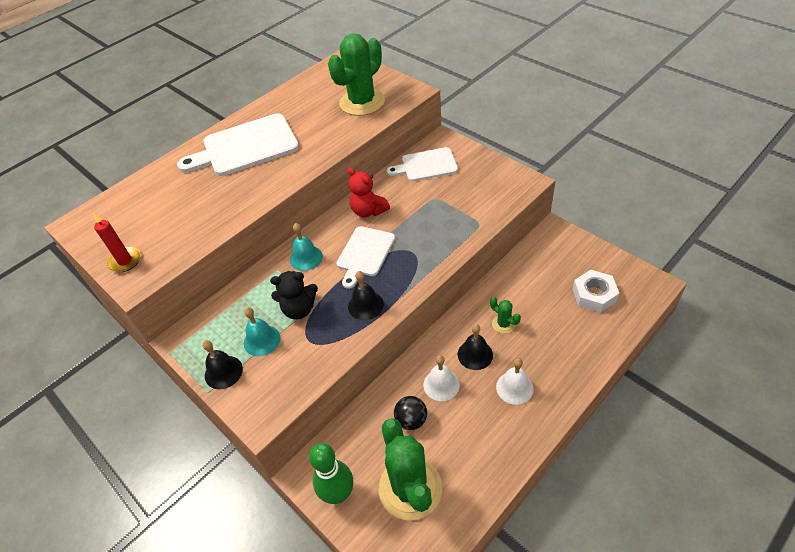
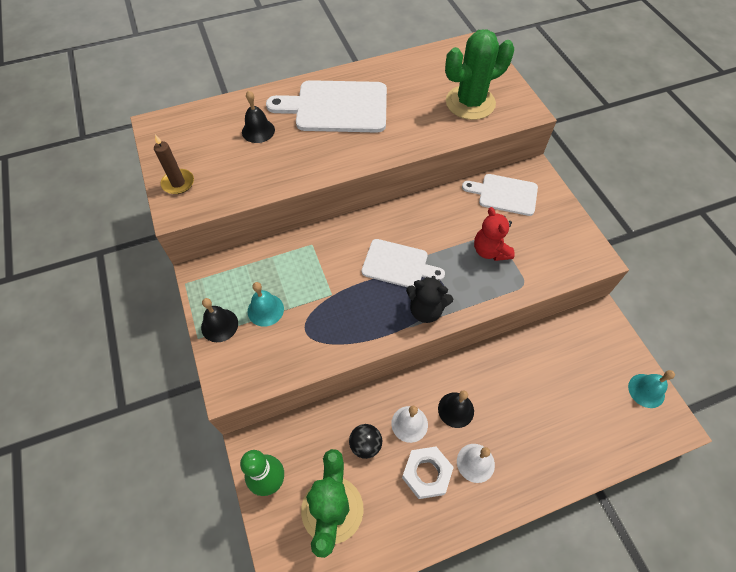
camera: 20 degrees right, 10 degrees up
(125, 261) = (178, 183): red candle -> brown candle
(299, 309) = (312, 294): black teddy bear -> black teddy bear (426, 310)
(306, 258) = (343, 243): turquoise bell -> turquoise bell (646, 390)
(365, 254) = (398, 265): white cutting board -> white cutting board turned 120 degrees counterclockwise
(365, 305) = (372, 319): black bell -> black bell (258, 131)
(368, 211) = (424, 220): red teddy bear -> red teddy bear (490, 251)
(503, 324) = (499, 392): green cactus -> none
(594, 295) = (605, 406): white nut -> white nut (426, 474)

